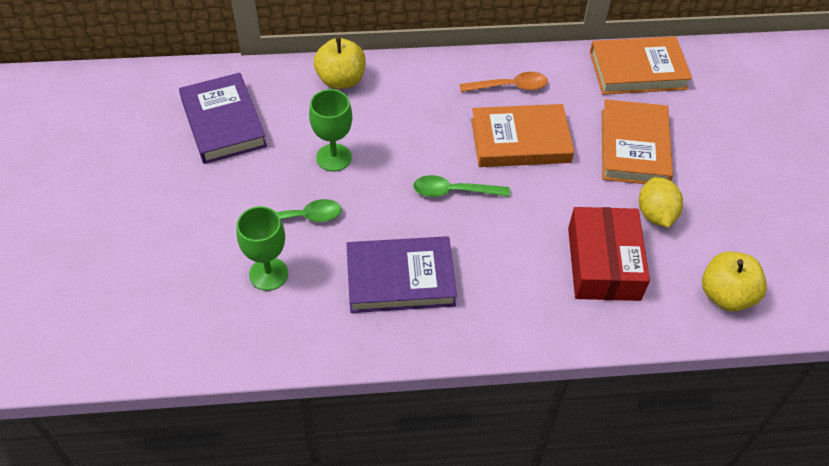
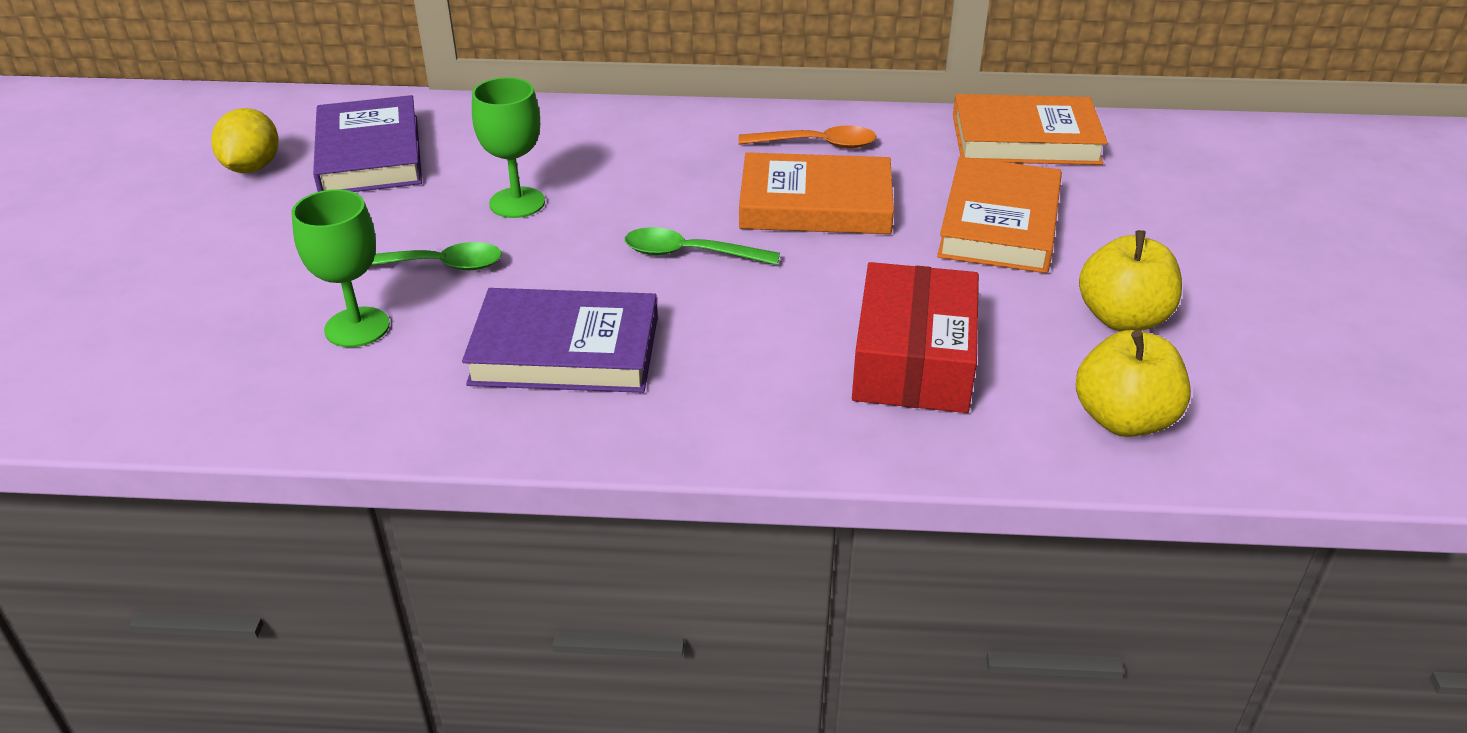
camera: 10 degrees right, 15 degrees down
(341, 80) = (562, 122): yellow apple -> yellow apple (1122, 318)
(655, 214) = (1018, 306): yellow lemon -> yellow lemon (252, 167)

